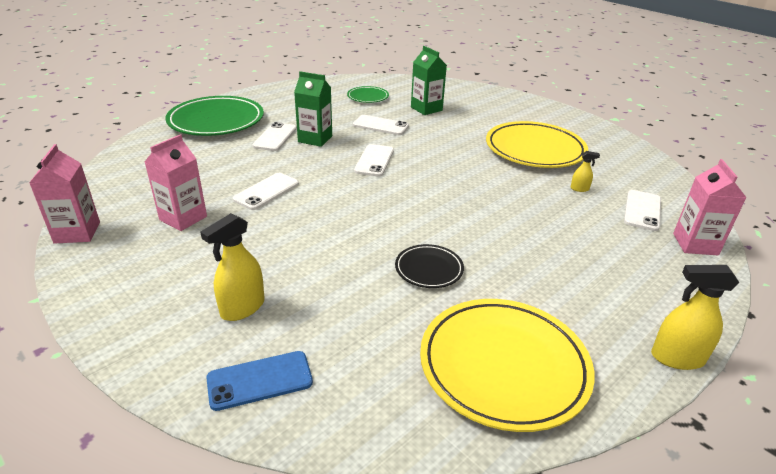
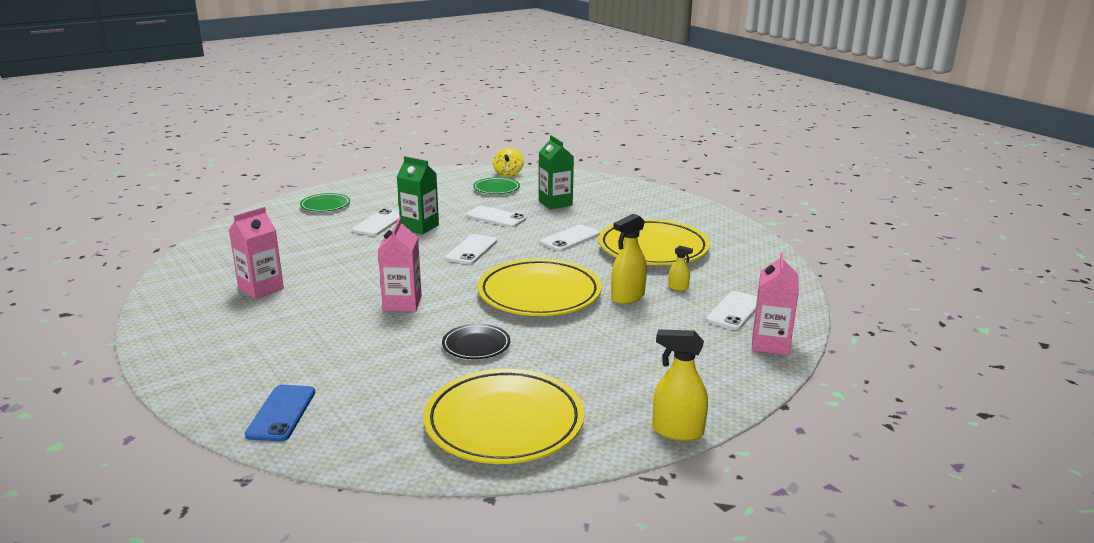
camera: 10 degrees right, 10 degrees down
(77, 232) = (161, 294): pink carton -> pink carton (402, 303)
(216, 121) = (325, 205): green plate -> green plate, size x0.49
(242, 308) = (287, 362): yellow spray bottle -> yellow spray bottle (627, 297)
(260, 380) = (281, 413): blue phone -> blue phone turned 75 degrees counterclockwise
(266, 191) = (349, 271): white phone -> white phone (570, 238)
(371, 82) = (508, 174): none -> yellow spinning top
(460, 204) = (539, 294): none -> yellow plate

